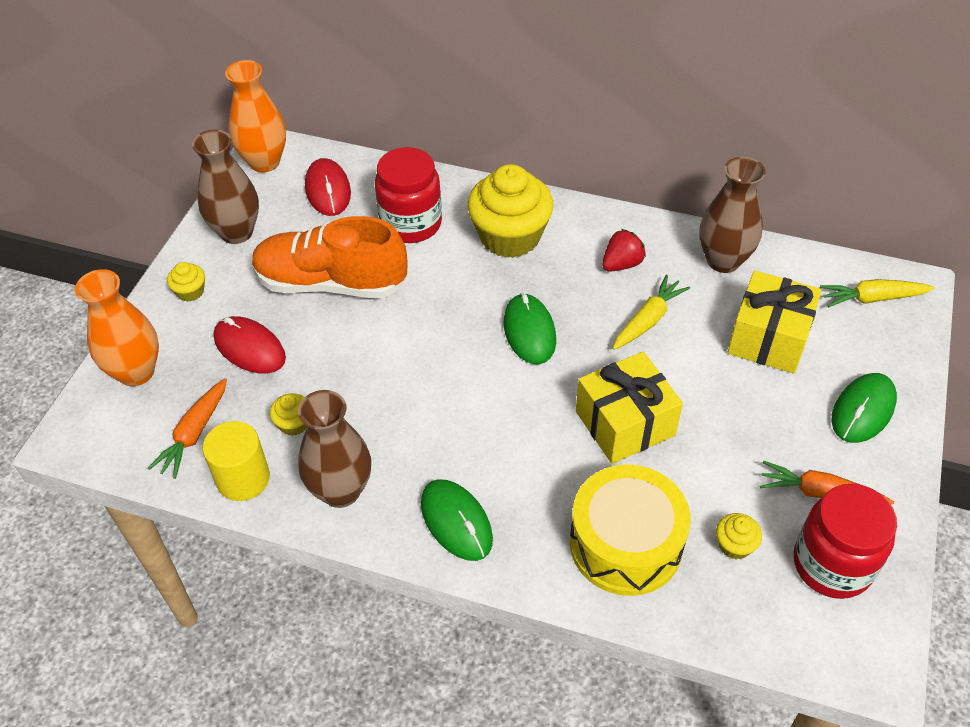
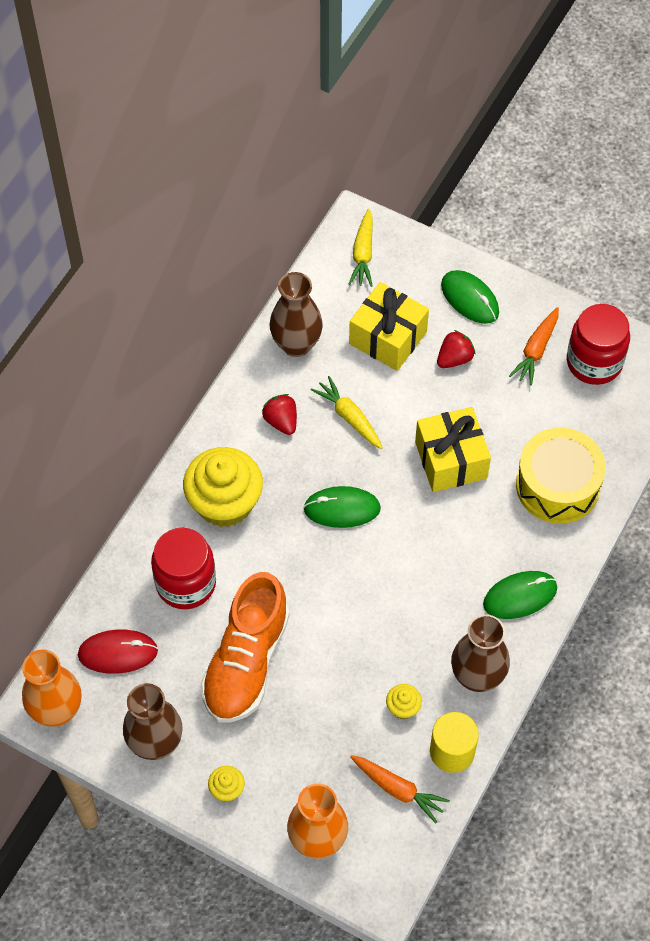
camera: 80 degrees left, 10 degrees up
(249, 348) = (310, 738): red mouse -> none
(734, 545) = (569, 417): yellow cupcake -> none
(768, 407) = (454, 358): none -> red strawberry

